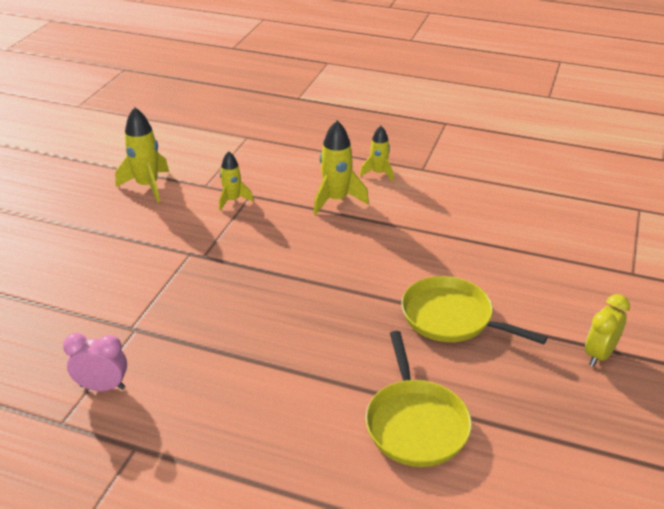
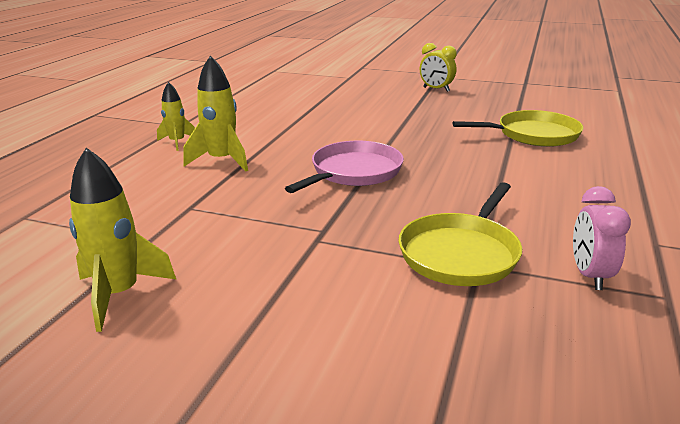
camera: 90 degrees left, 10 degrees down
(233, 200) = (197, 218): yellow rocket -> none
(308, 272) = (353, 172): none -> pink pan
(451, 317) = (409, 122): yellow pan -> yellow pan (461, 253)

